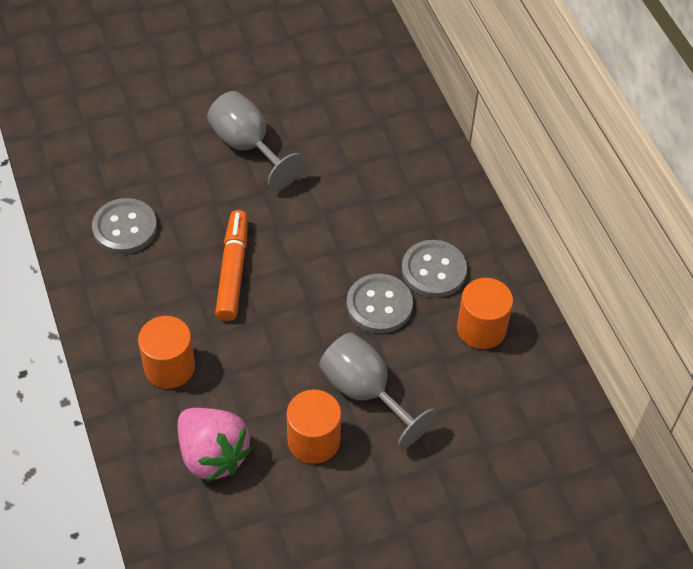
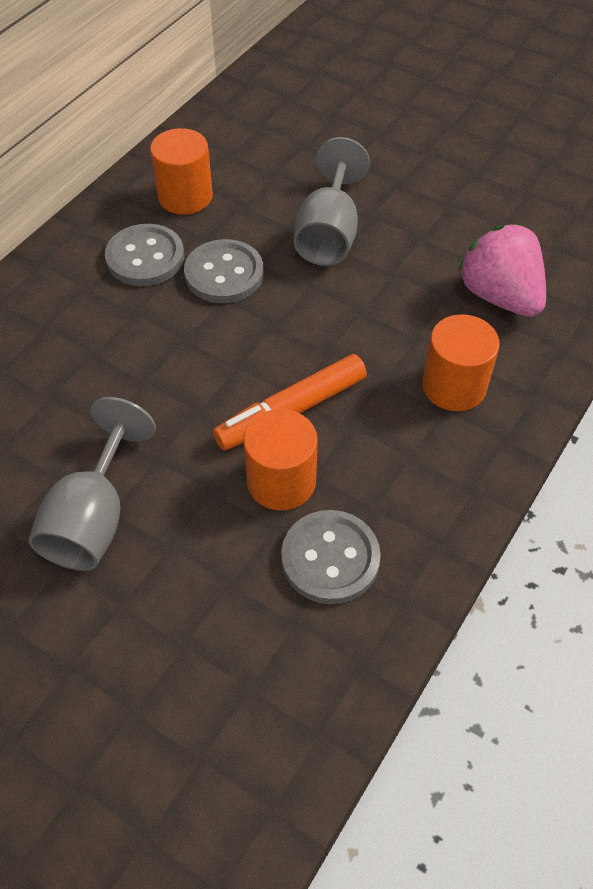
camera: 125 degrees left, 0 degrees up
(212, 455) = (500, 296): pink strawberry -> pink strawberry turned 45 degrees counterclockwise
(313, 440) = (411, 240): orange cylinder -> orange cylinder (281, 481)

